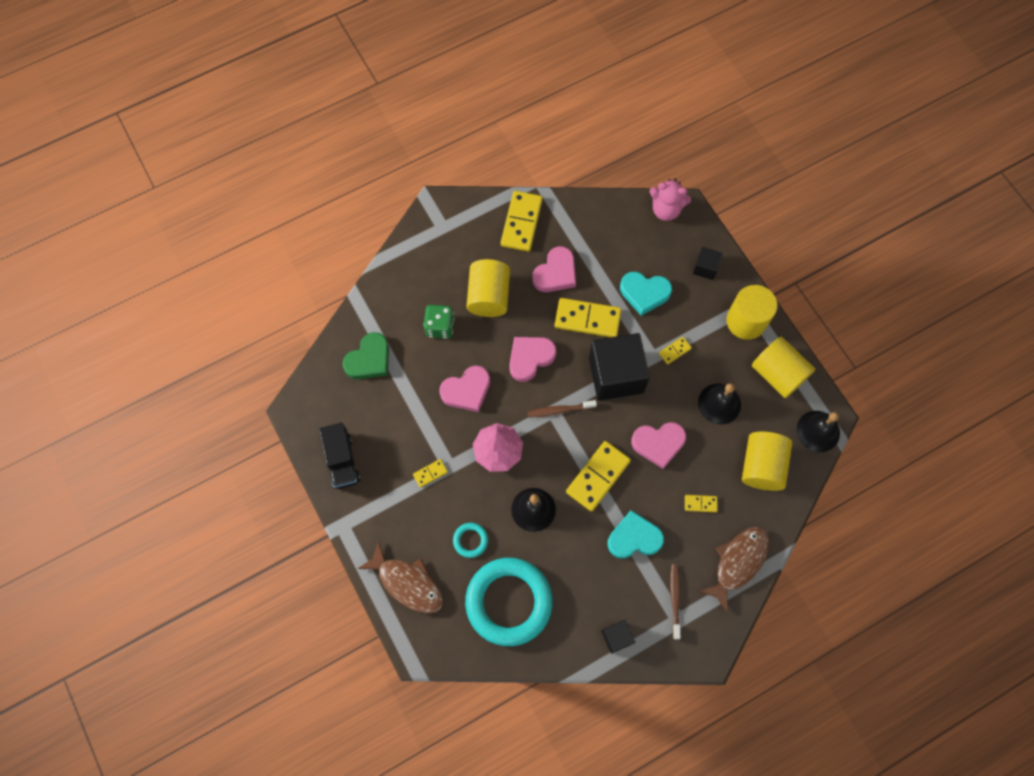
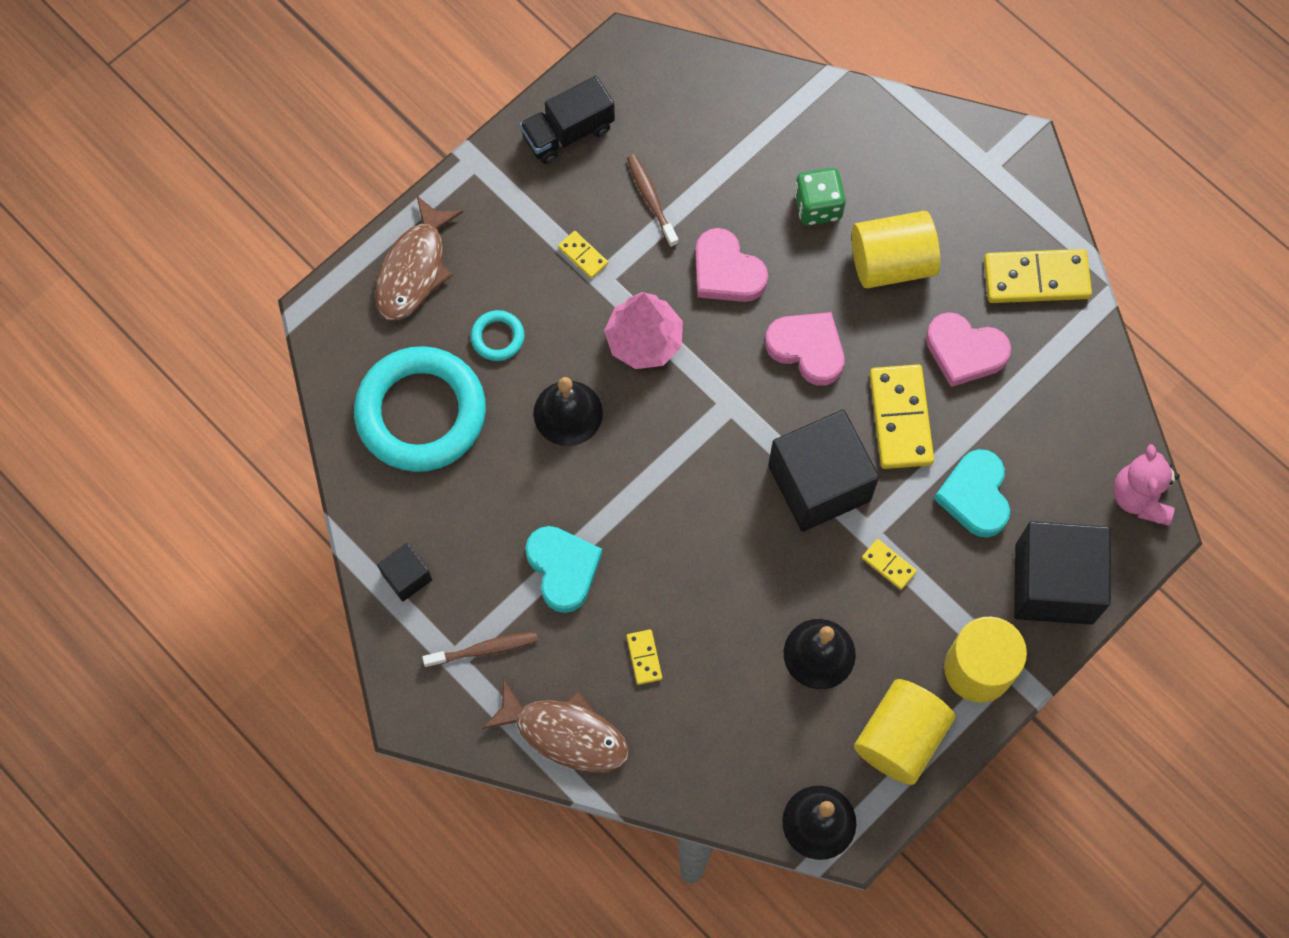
camera: 75 degrees right, 0 degrees up
(369, 359) = (734, 123): green heart -> none
(559, 410) = (735, 413): brown toothbrush -> brown toothbrush (651, 199)
(598, 477) = (644, 494): yellow domino -> none
(658, 444) = (723, 573): pink heart -> none
(705, 268) = (1054, 584): black cube -> black cube, size x2.14
(761, 466) = (733, 741): yellow cylinder -> none

